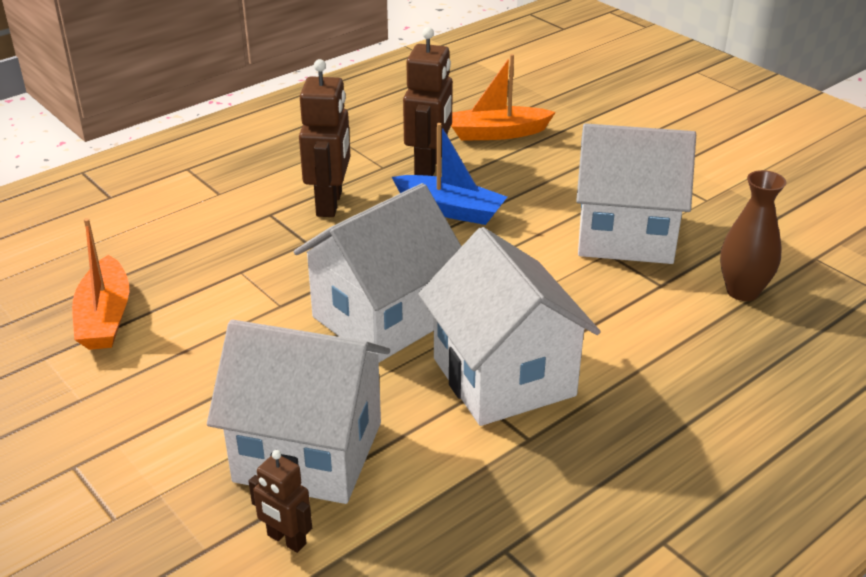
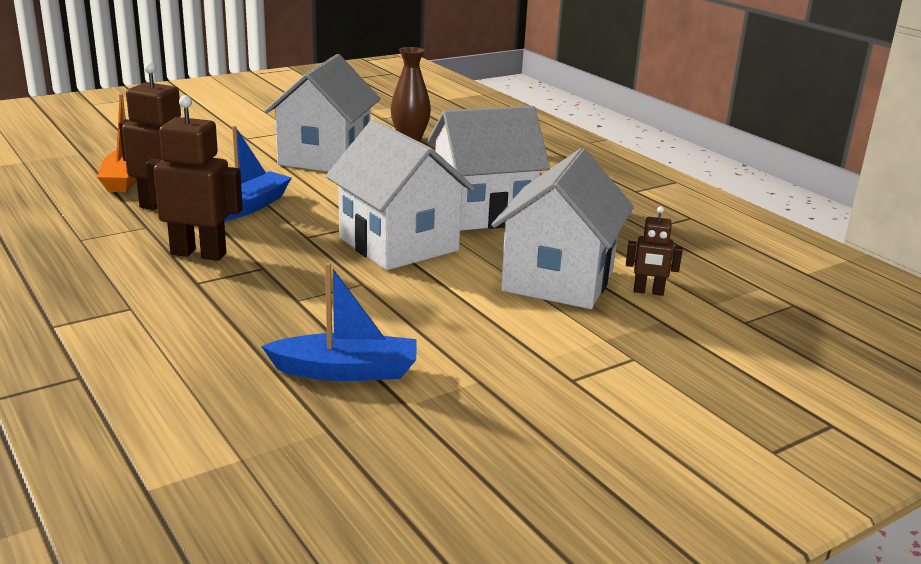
camera: 85 degrees left, 10 degrees down
(105, 317) = (346, 371): orange boat -> blue boat
(286, 540) = (648, 292): brown robot -> brown robot turned 60 degrees clockwise

